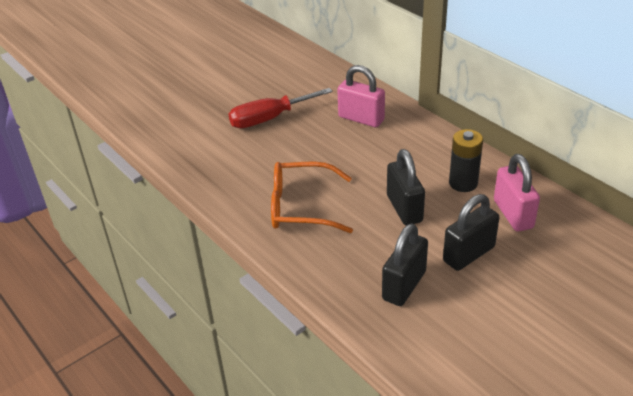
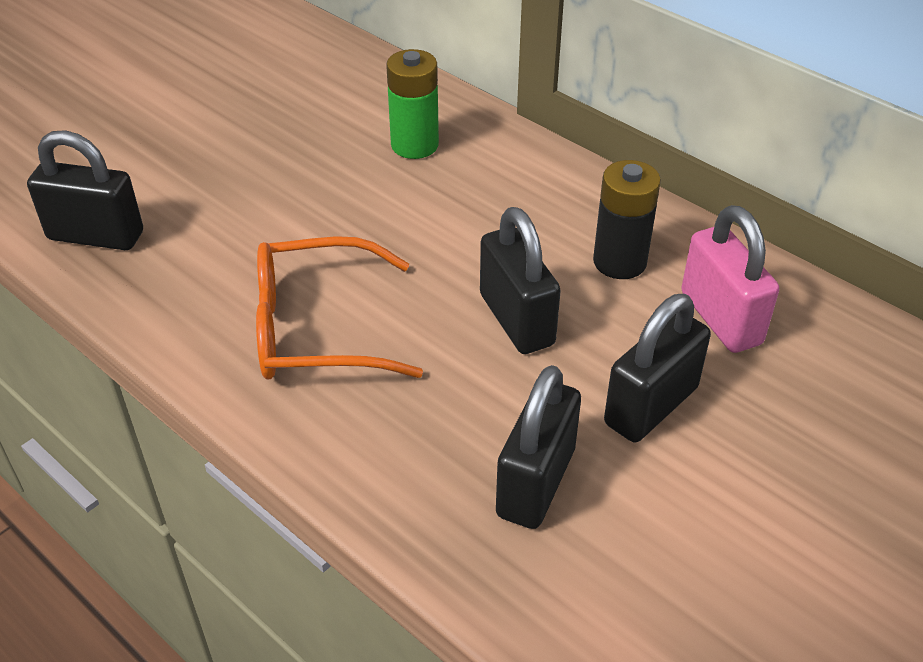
camera: 10 degrees left, 5 degrees up
(194, 156) = (96, 236): none -> black padlock
(269, 119) = (240, 153): red screwdriver -> none
(361, 119) = (414, 145): pink padlock -> green battery

